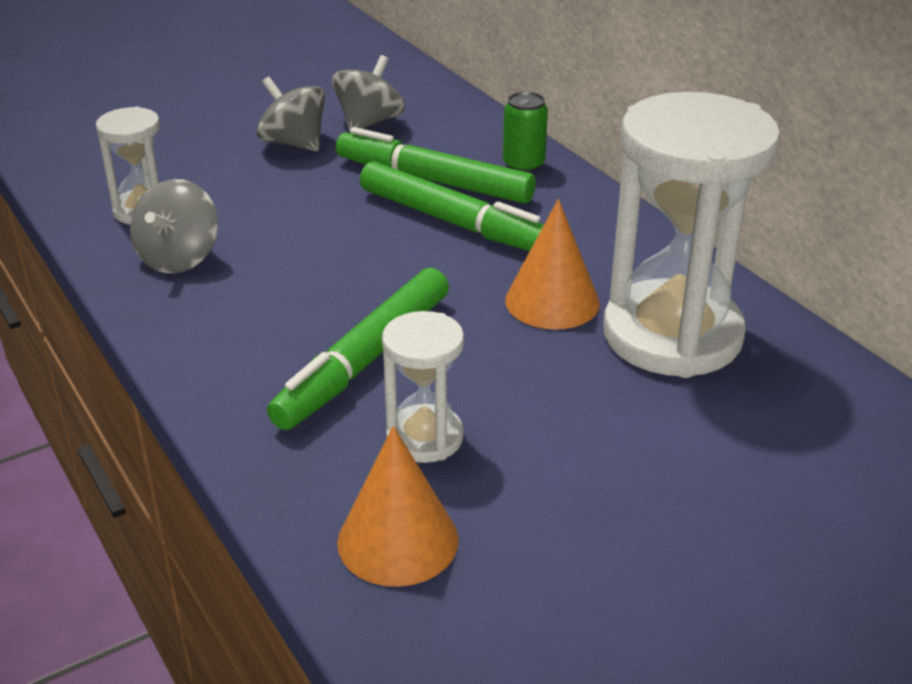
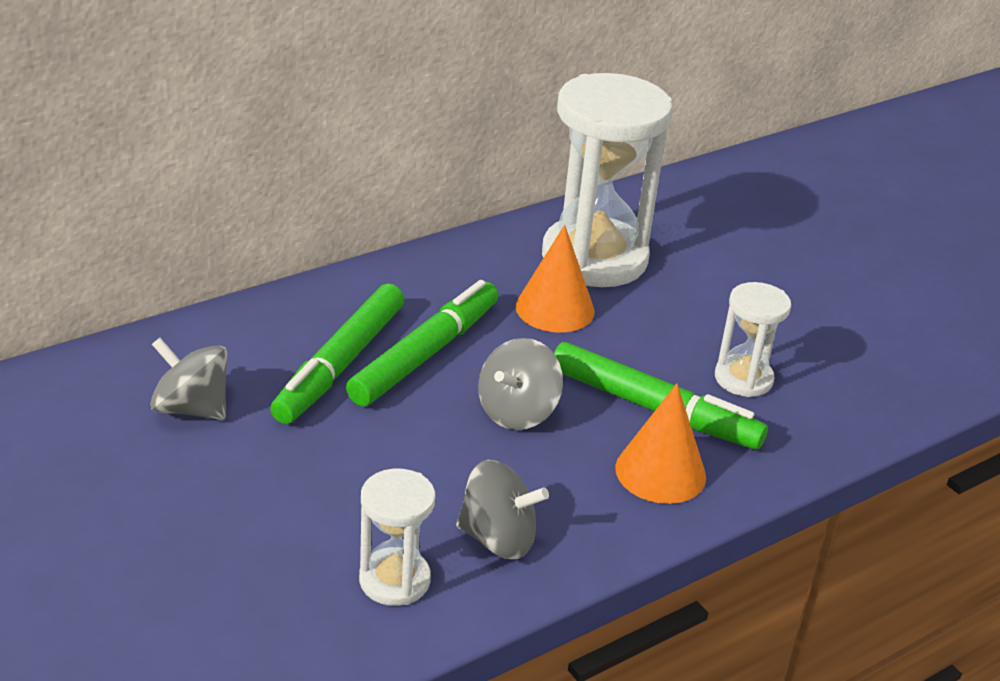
camera: 95 degrees left, 0 degrees up
(294, 143) = (236, 467): grey spinning top -> grey spinning top (517, 412)
(398, 540) = (852, 393): orange cone -> orange cone (660, 472)
(523, 165) = (311, 307): green can -> none

